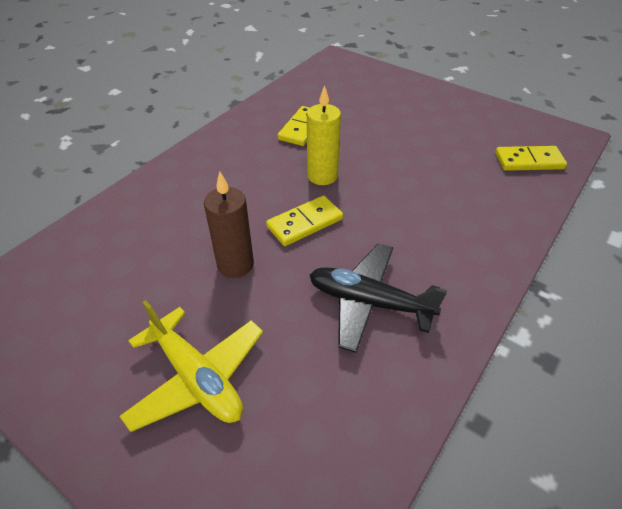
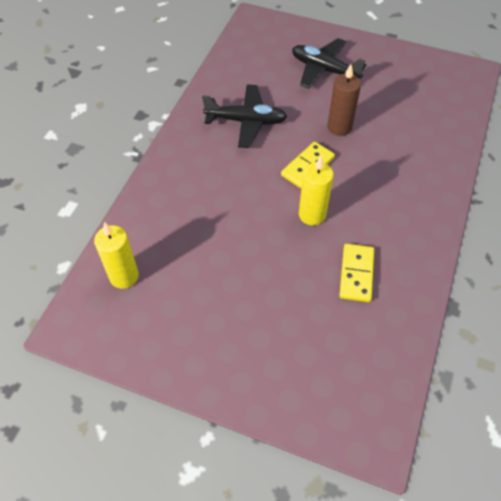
camera: 165 degrees right, 10 degrees up
(197, 377) = (324, 70): yellow plane -> black plane
(529, 161) = (124, 276): yellow domino -> yellow candle

